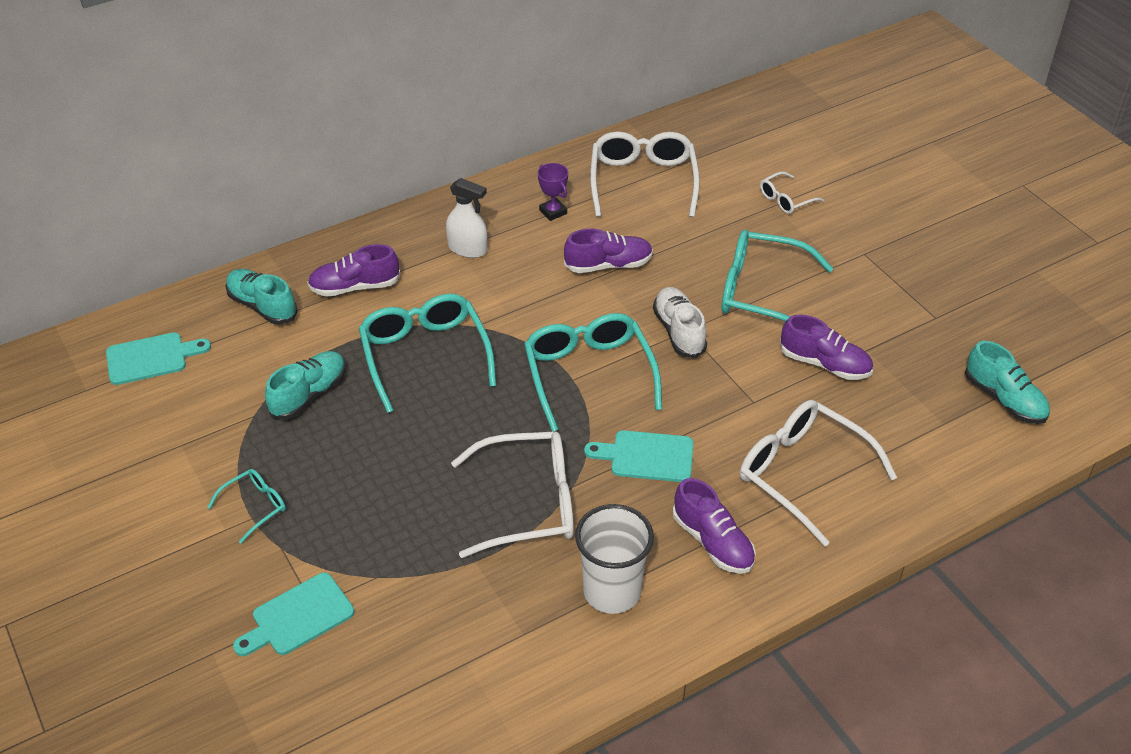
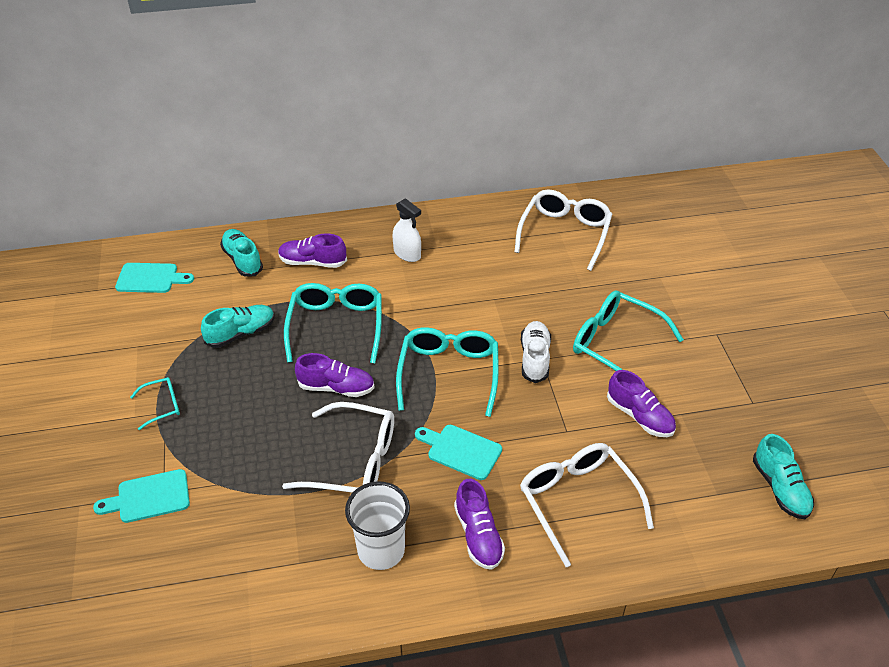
camera: 20 degrees right, 0 degrees up
(553, 212) = (484, 241): purple trophy -> none
(608, 265) = (506, 292): purple shoe -> purple shoe (336, 387)
(785, 199) = (672, 274): white glasses -> none

